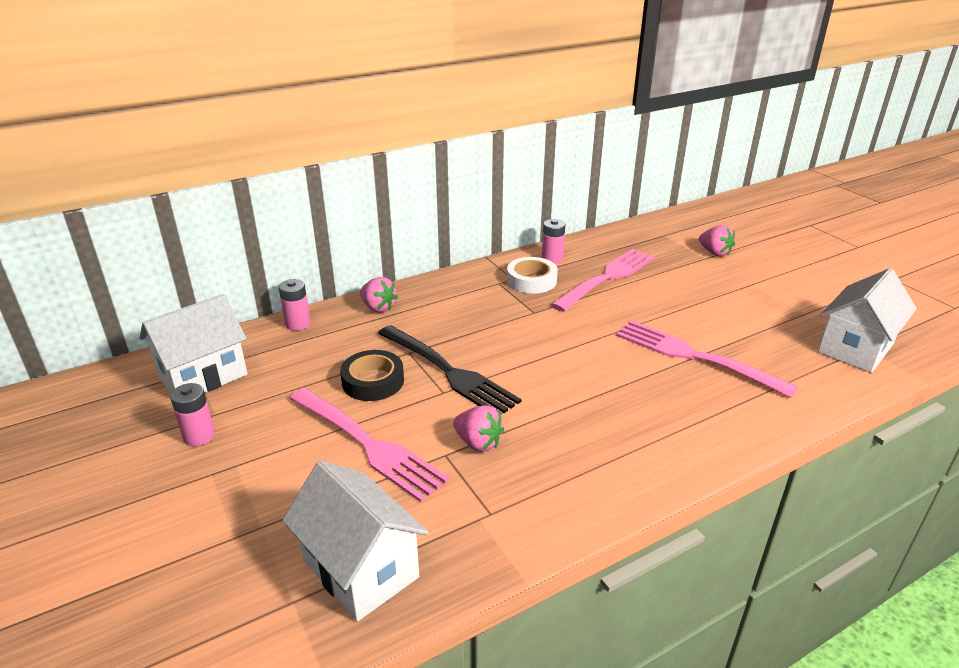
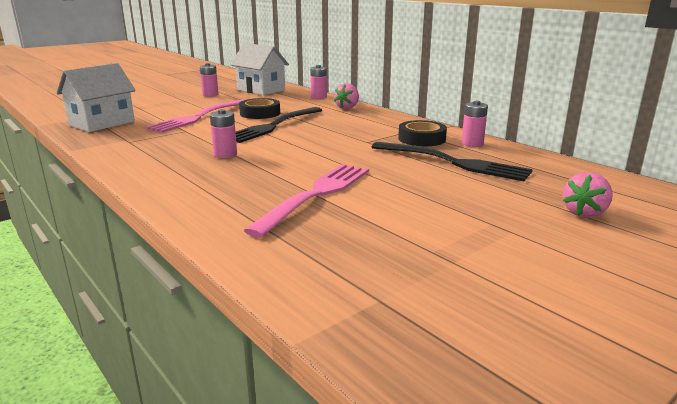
camera: 80 degrees right, 10 degrees down
(478, 443) = (195, 136): pink strawberry -> none
(531, 280) = (421, 139): white tape -> black tape
(569, 413) = (225, 154): none -> pink battery
(607, 278) = (453, 162): pink fork -> black fork
(855, 348) = (373, 290): white house -> none

